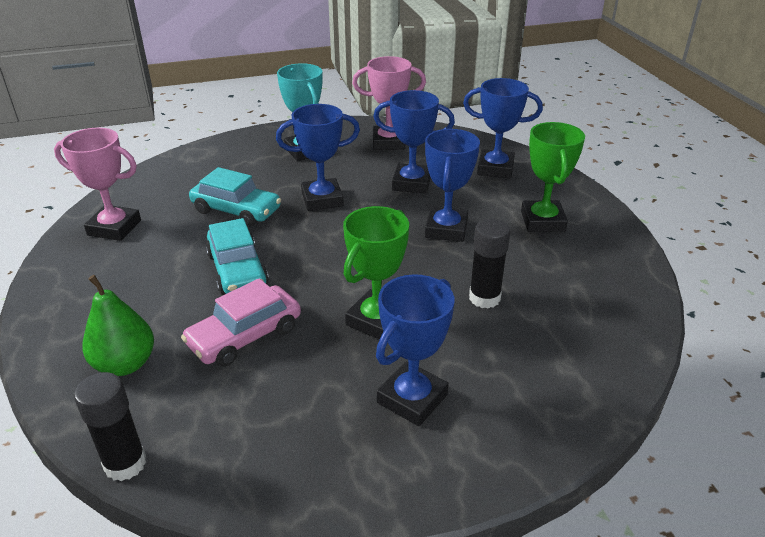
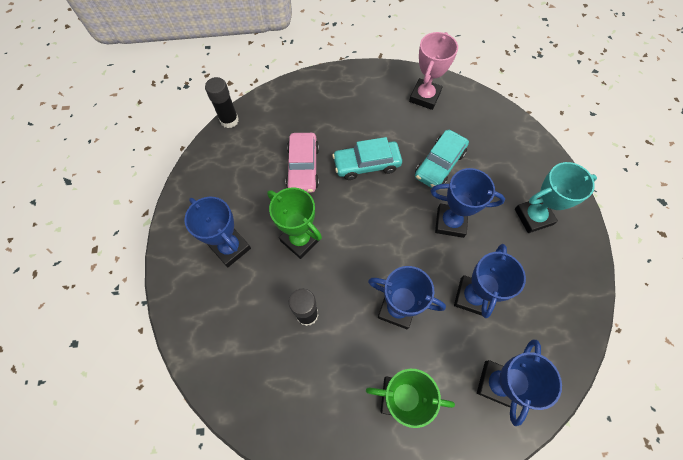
camera: 100 degrees right, 30 degrees up
(125, 364) = (294, 114): green pear -> none
(245, 336) = (303, 167): pink car -> pink car turned 150 degrees counterclockwise
(322, 199) = (450, 222): blue trophy -> blue trophy turned 75 degrees counterclockwise
(388, 142) = (552, 291): pink trophy -> none

